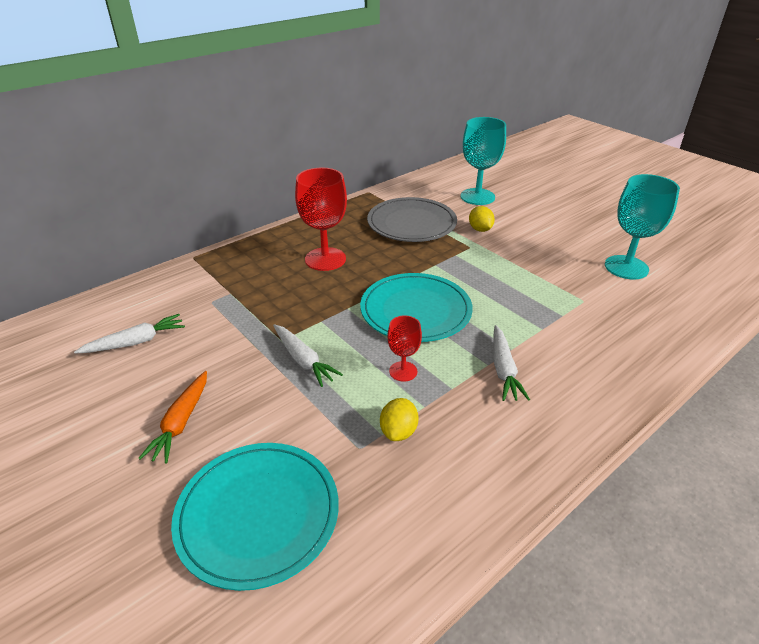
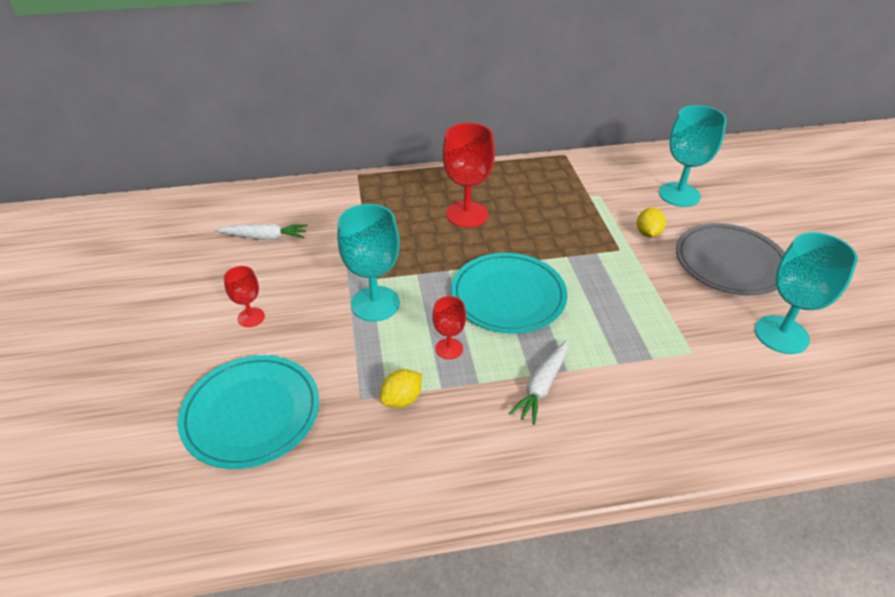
camera: 30 degrees right, 5 degrees up
(181, 422) = (251, 317): orange carrot -> red goblet
(303, 360) = (375, 304): white carrot -> turquoise goblet
(411, 223) = (580, 203): grey plate -> grey plate (730, 262)

